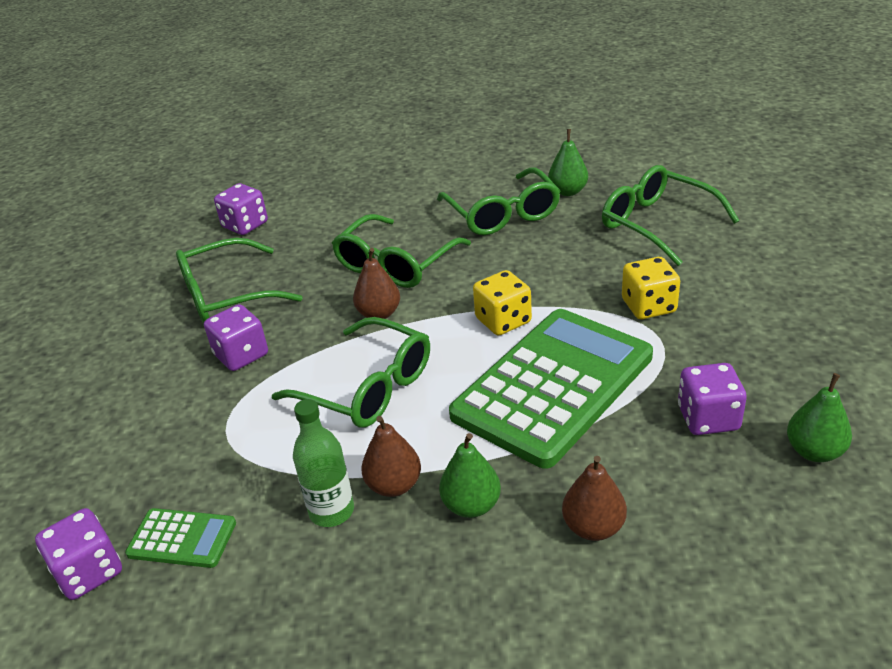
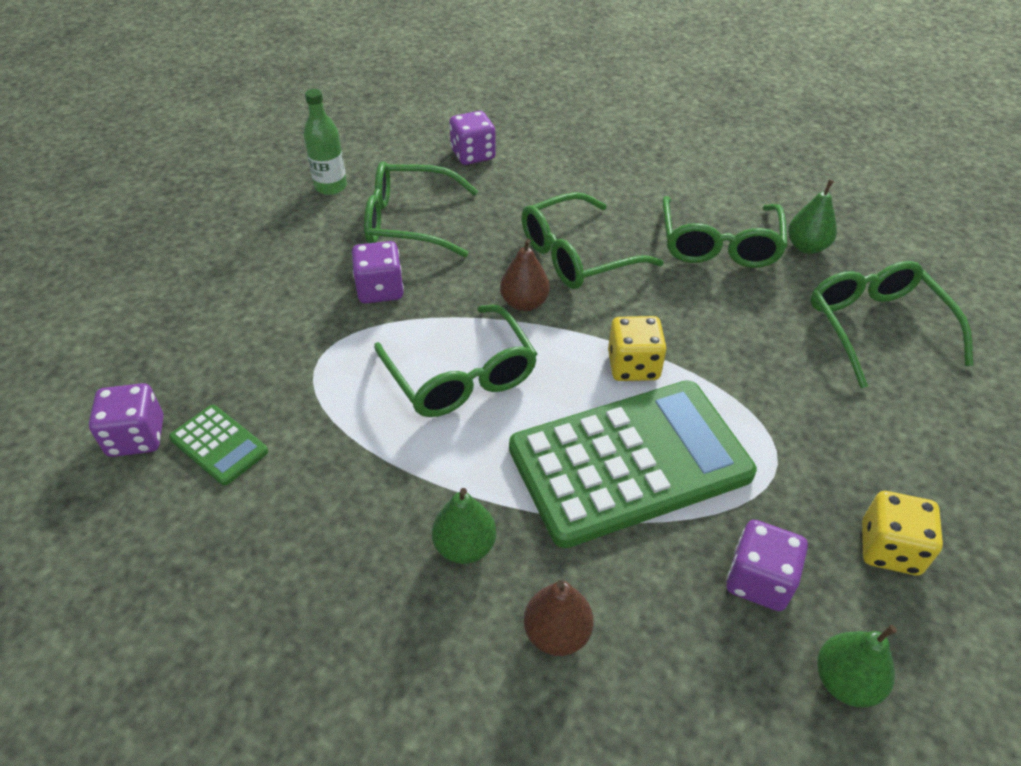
camera: 25 degrees right, 10 degrees up
(331, 511) = (347, 485): green bottle -> green bottle (331, 187)
(394, 485) = (414, 488): brown pear -> none
(648, 306) = (793, 421): yellow dice -> yellow dice (889, 549)

